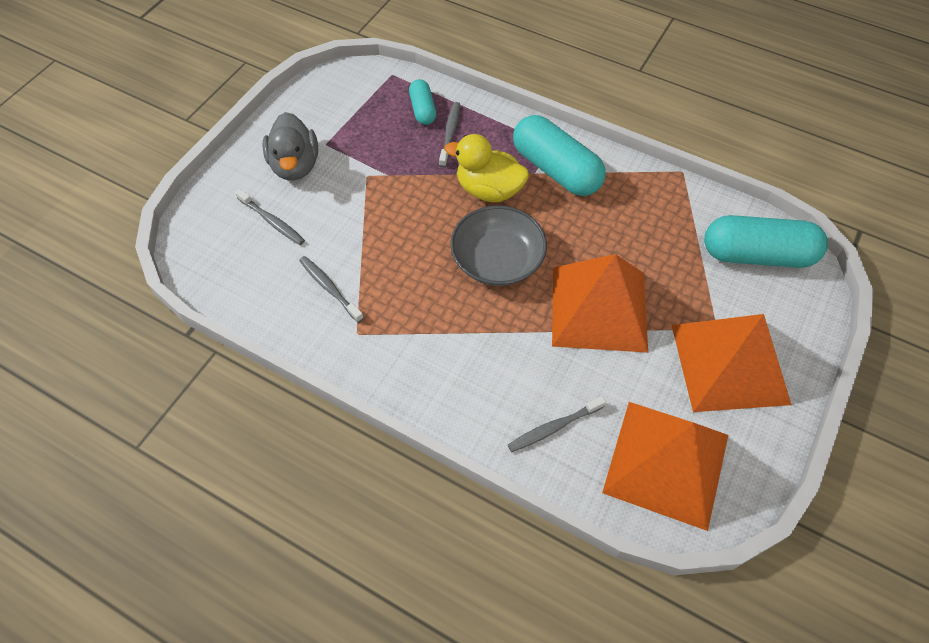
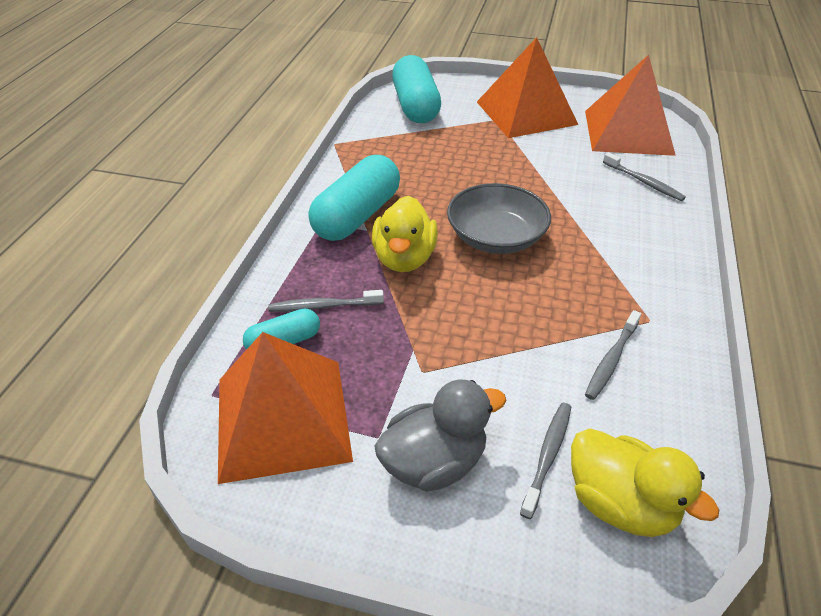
camera: 105 degrees left, 15 degrees down
(224, 246) = (620, 503): none -> yellow duck
(598, 308) = (514, 173): orange pyramid -> orange pyramid (282, 418)

